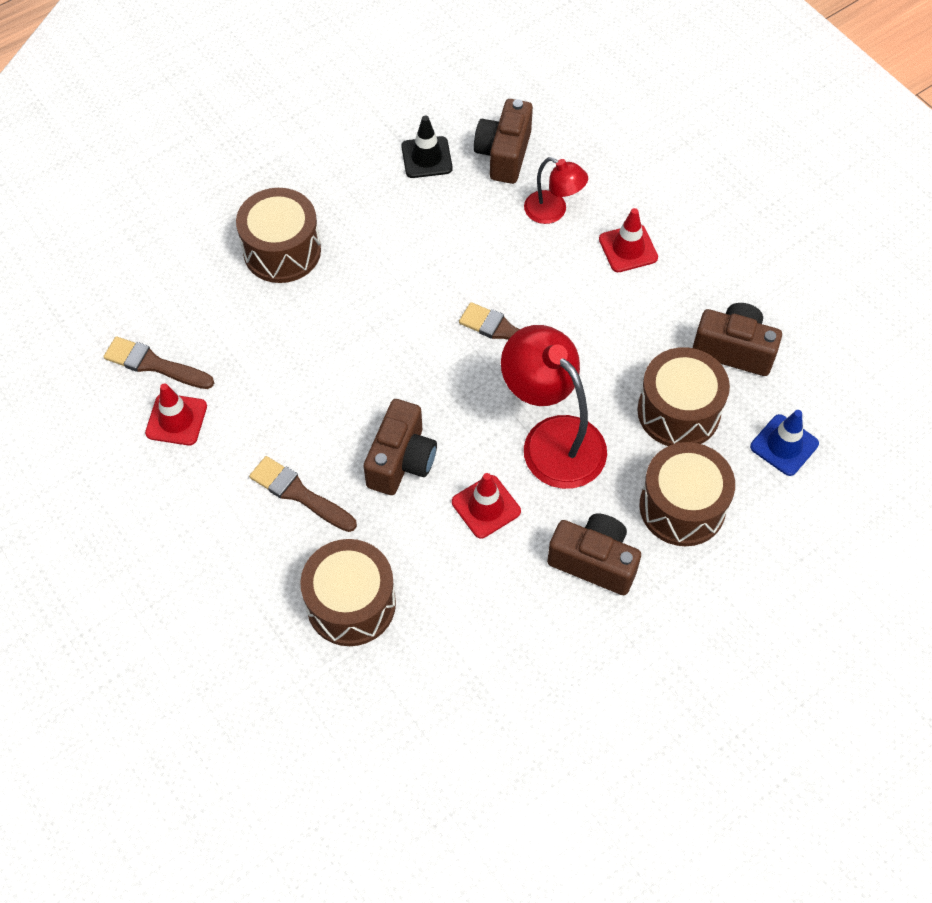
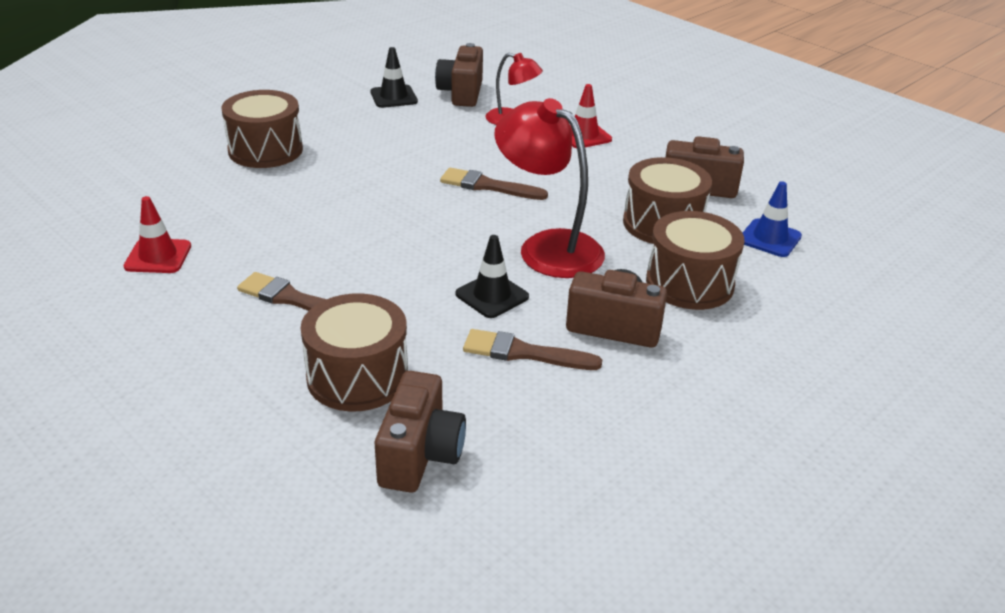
camera: 10 degrees left, 25 degrees down
(154, 364) = (136, 222): brown brush -> brown brush (523, 353)
(401, 461) = (398, 270): brown camera -> brown camera (420, 455)
(486, 507) = (492, 295): red traffic cone -> black traffic cone

